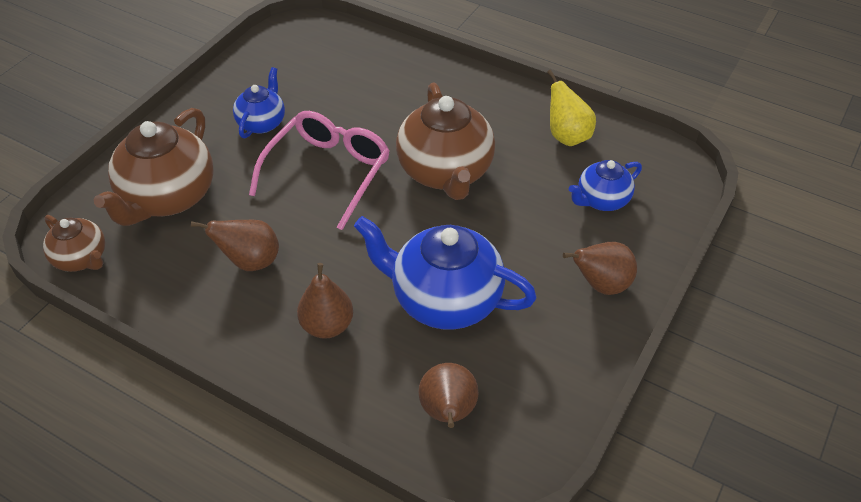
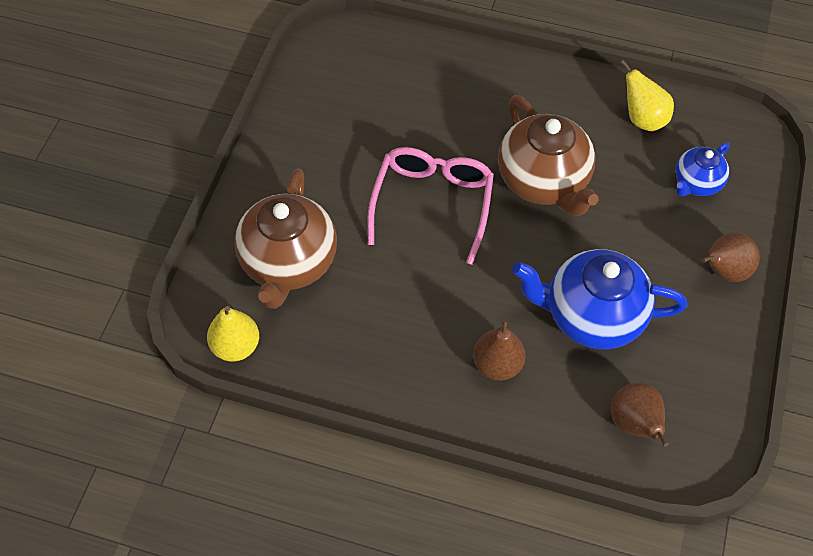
camera: 15 degrees left, 10 degrees up
(81, 259) = (235, 346): brown teapot -> yellow pear
(250, 261) = (399, 315): brown pear -> none
(262, 122) = (344, 160): blue teapot -> none

